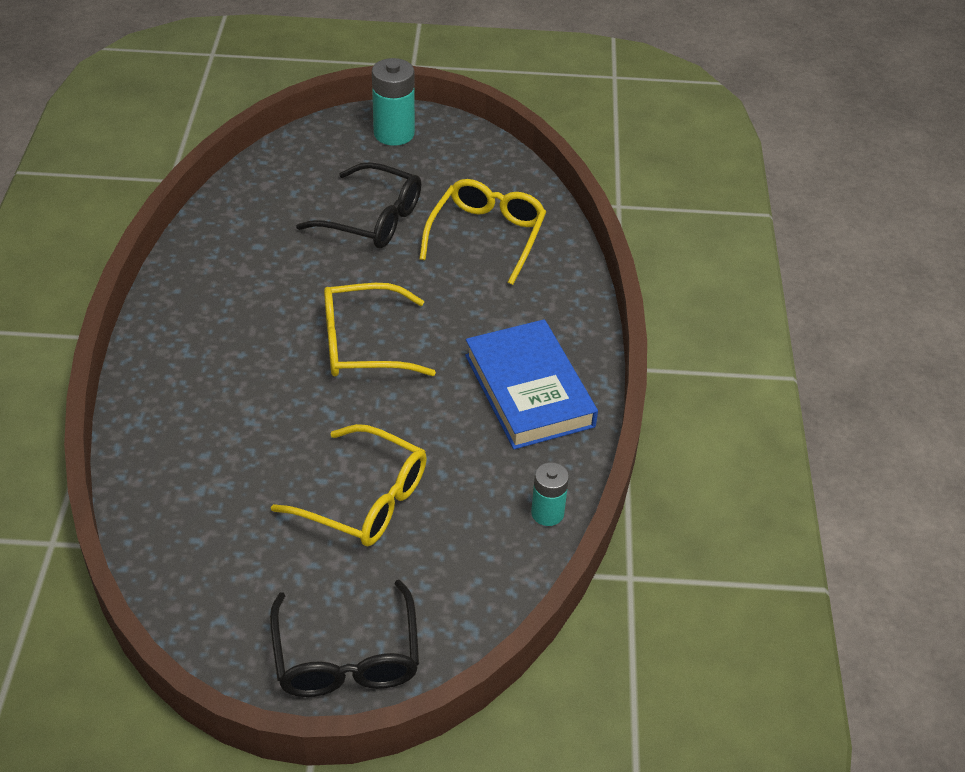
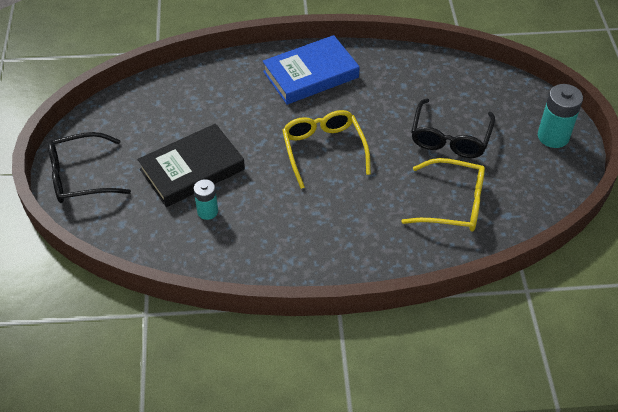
camera: 85 degrees right, 5 degrees up
(366, 500) = (192, 169): yellow glasses -> black book
(529, 390) = (298, 243): blue book -> blue book (311, 74)
(547, 513) = (189, 261): turquoise battery -> turquoise battery (207, 211)

